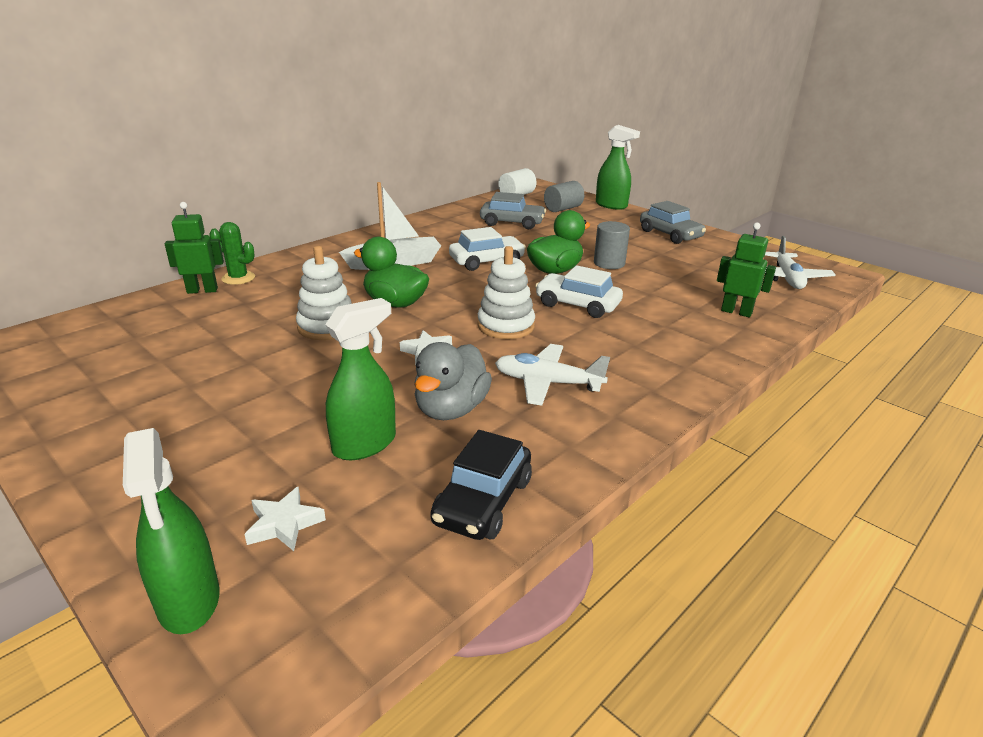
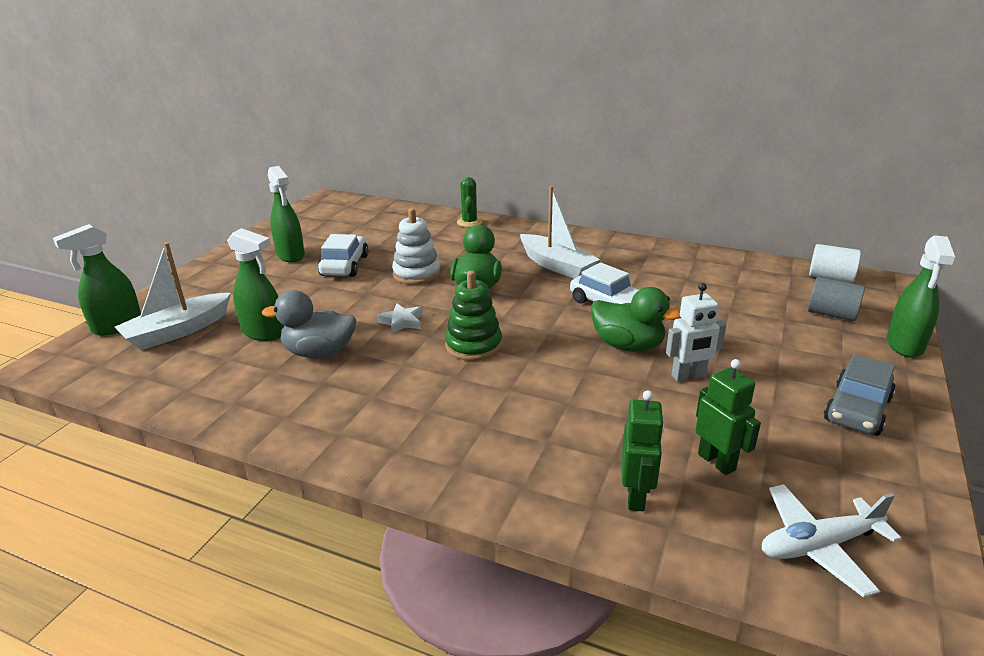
camera: 70 degrees right, 0 degrees up
(151, 401) = (290, 255): none -> green spray bottle
(202, 290) = (440, 219): green robot -> green robot (717, 462)
(284, 524) = (178, 331): white star -> white boat
(483, 501) = (207, 393): black car -> none
(506, 326) = (473, 345): white stacking toy -> green stacking toy
(512, 223) = (734, 294): grey car -> none
(547, 383) = (380, 388): white plane -> none
(577, 305) = (552, 375): white car -> white car (345, 265)
(609, 263) = (688, 376): grey cylinder -> white robot

